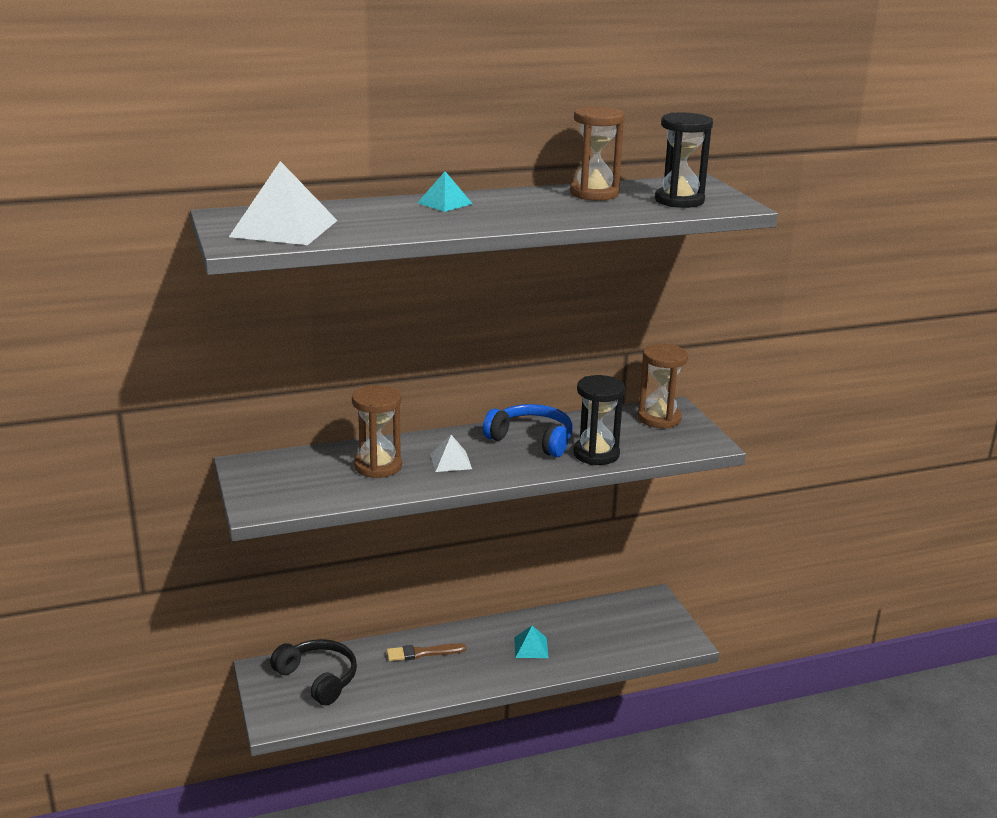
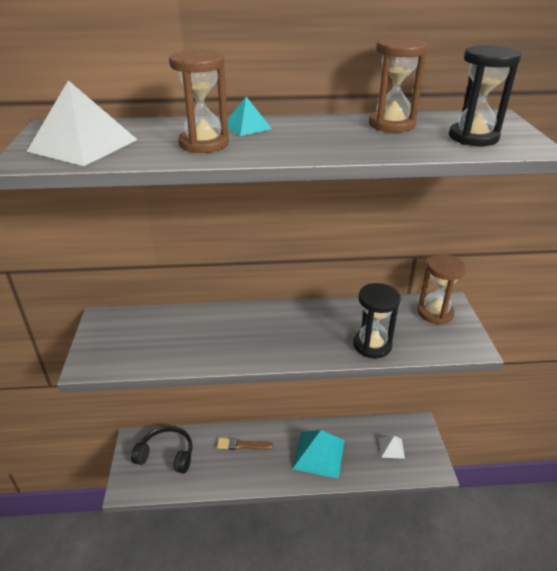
camera: 15 degrees right, 10 degrees up
(318, 678) = (166, 455): black headphones -> black headphones turned 45 degrees counterclockwise
(378, 466) = (195, 334): brown hourglass -> brown hourglass (204, 144)
(450, 461) = (252, 336): white pyramid -> white pyramid (391, 448)
(531, 647) = (319, 454): turquoise pyramid -> turquoise pyramid, size x1.93
(532, 440) = (324, 322): blue headphones -> none

